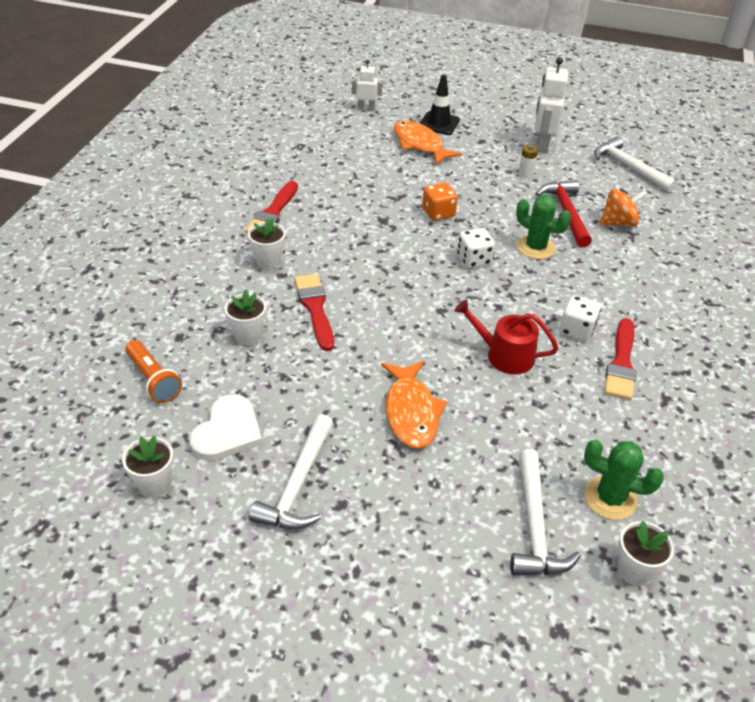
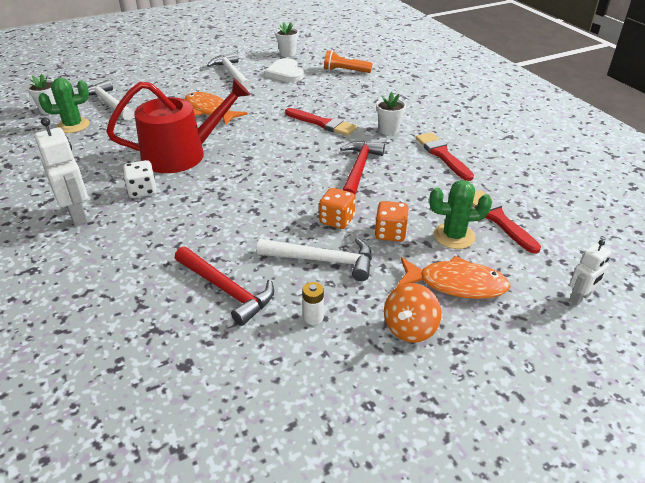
camera: 140 degrees right, 5 degrees down
(248, 336) = (335, 99): white flower pot -> none
(361, 240) = (359, 169): none -> red hammer
(414, 186) = (390, 233): none -> orange dice
(439, 123) = (487, 331): black traffic cone -> none
(473, 260) = (264, 199): white dice -> none
(504, 355) = (182, 154): red watering can -> red watering can, size x1.71
(535, 247) = (224, 236): green cactus -> green cactus (454, 236)
(542, 144) = (342, 383): white robot -> white robot (77, 215)
(618, 223) = (163, 310): orange spinning top -> orange spinning top (410, 328)
(621, 363) = (96, 186): red brush -> red brush (498, 219)
(629, 167) = (199, 420): white hammer -> white hammer (323, 260)

